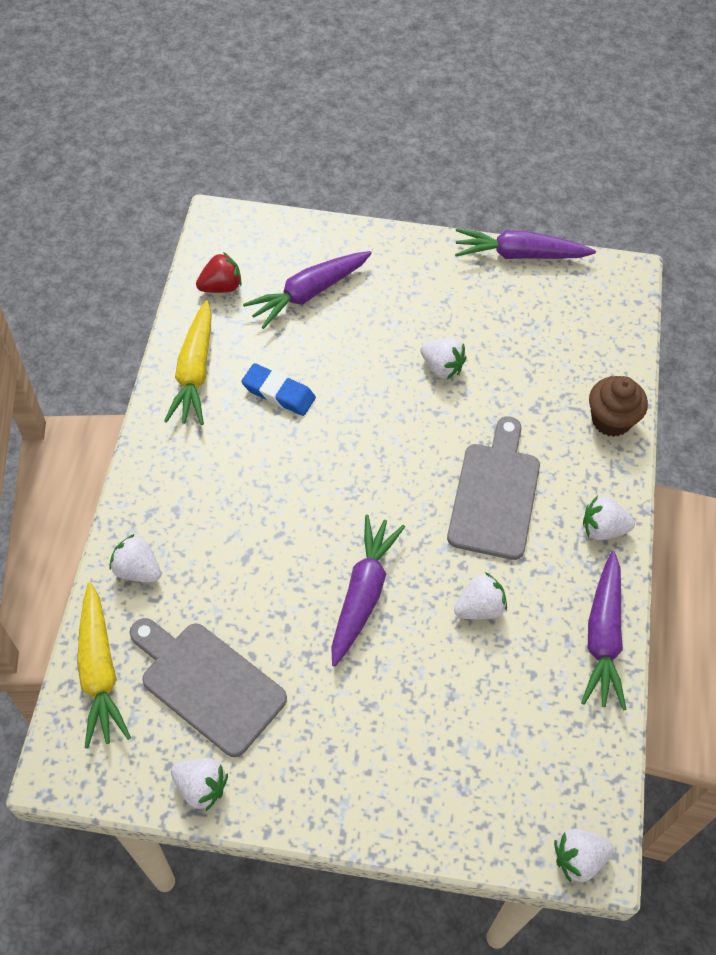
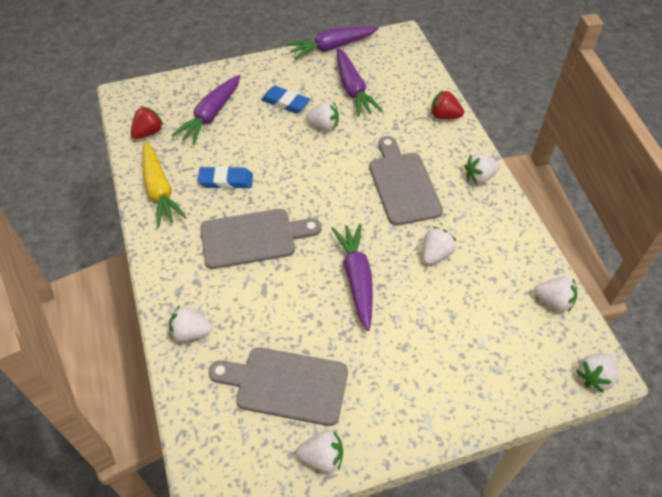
camera: 25 degrees left, 5 degrees down
(100, 671) = (201, 414): yellow carrot -> none
(270, 484) = (253, 238): none -> grey cutting board
(411, 314) = (285, 103): none -> blue eraser
(591, 739) = (553, 301): none -> white strawberry
(603, 637) = (520, 238): purple carrot -> purple carrot (353, 89)
(611, 420) = (444, 116): brown cupcake -> red strawberry

